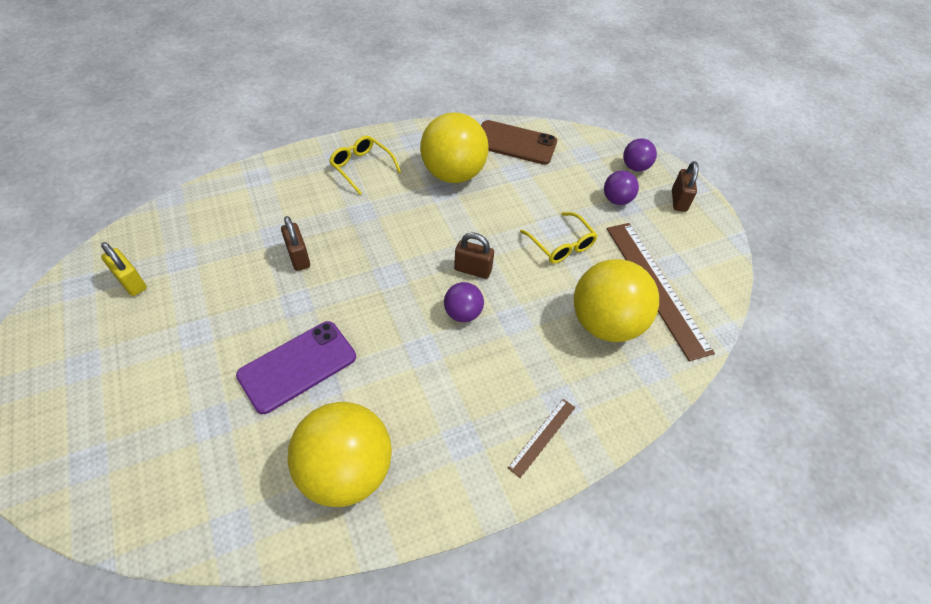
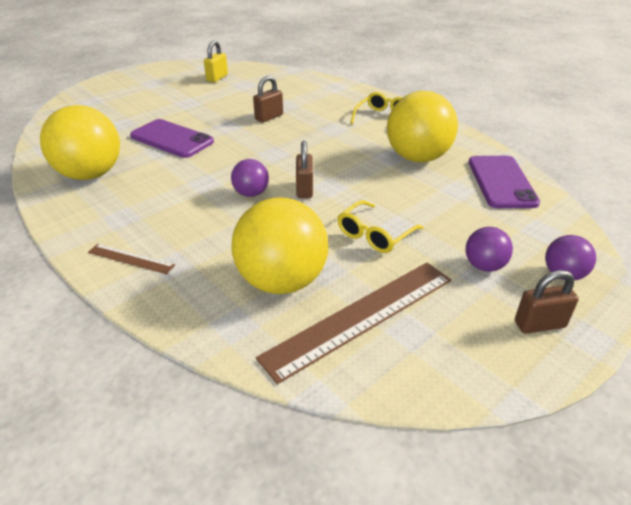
camera: 75 degrees right, 15 degrees down
(515, 143) = (501, 182): brown phone -> purple phone

